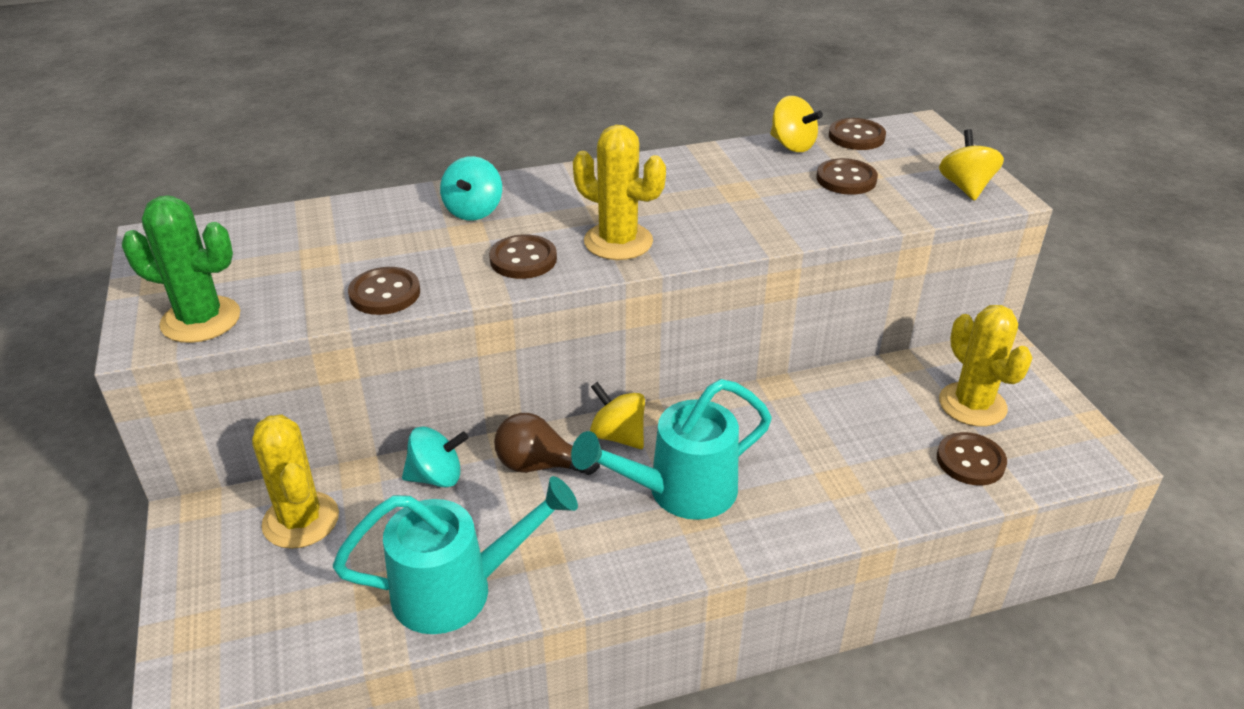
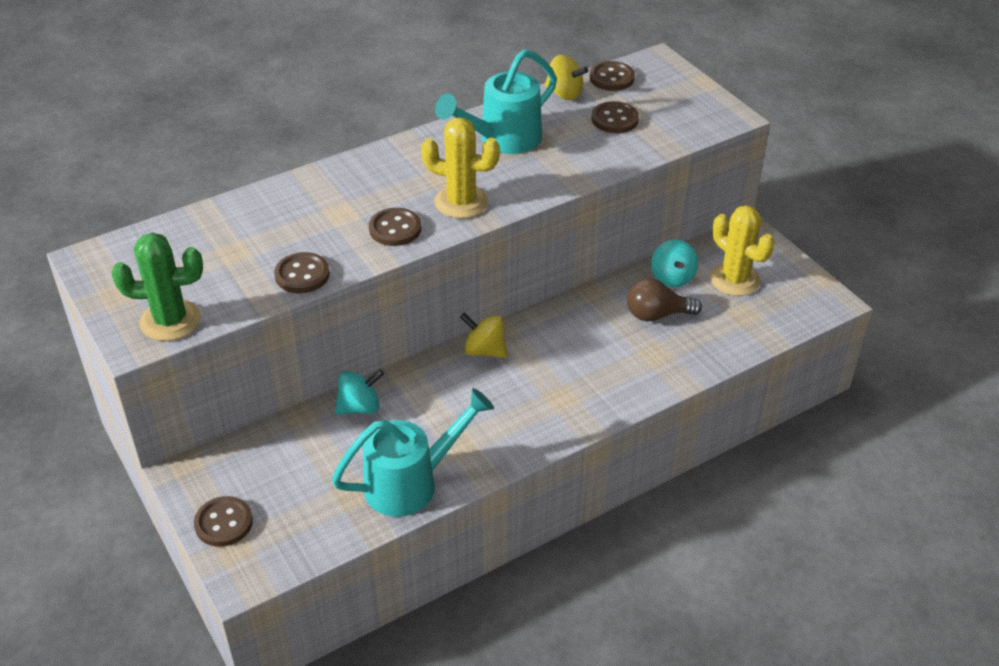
camera: 15 degrees left, 5 degrees up
(301, 520) = (271, 459): yellow cactus -> none
(473, 211) = (336, 193): turquoise spinning top -> turquoise spinning top (672, 278)
(539, 465) = (434, 384): brown light bulb -> brown light bulb (656, 315)
(680, 491) = (544, 383): turquoise watering can -> turquoise watering can (503, 140)
(965, 187) = (704, 113): yellow spinning top -> none
(970, 461) = (742, 322): brown button -> brown button (224, 523)

